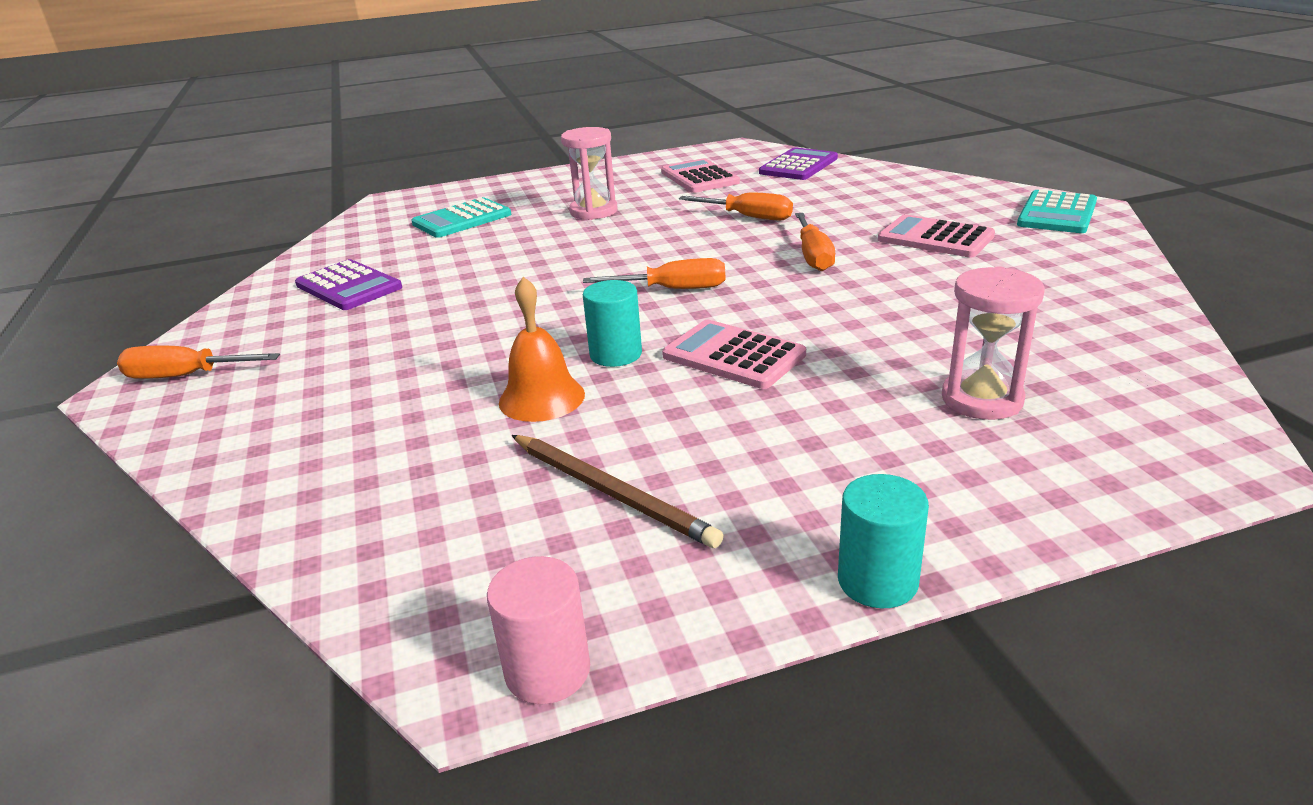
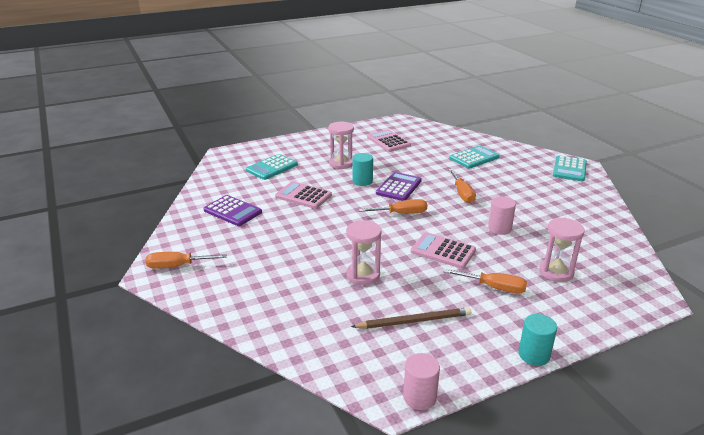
camera: 10 degrees left, 0 degrees up
(541, 398) = (363, 275): orange bell -> pink hourglass
(611, 492) = (414, 321): brown pencil -> brown pencil turned 45 degrees counterclockwise
(616, 354) = (388, 251): turquoise cylinder -> turquoise cylinder (362, 181)
(748, 217) = (423, 169): orange screwdriver -> orange screwdriver (493, 287)
(798, 166) = (437, 134): purple calculator -> purple calculator (399, 187)
(859, 199) = (474, 158): none -> turquoise calculator
(873, 316) = (499, 228): none -> pink cylinder
(935, 238) = (516, 183): pink calculator -> pink calculator (303, 196)

